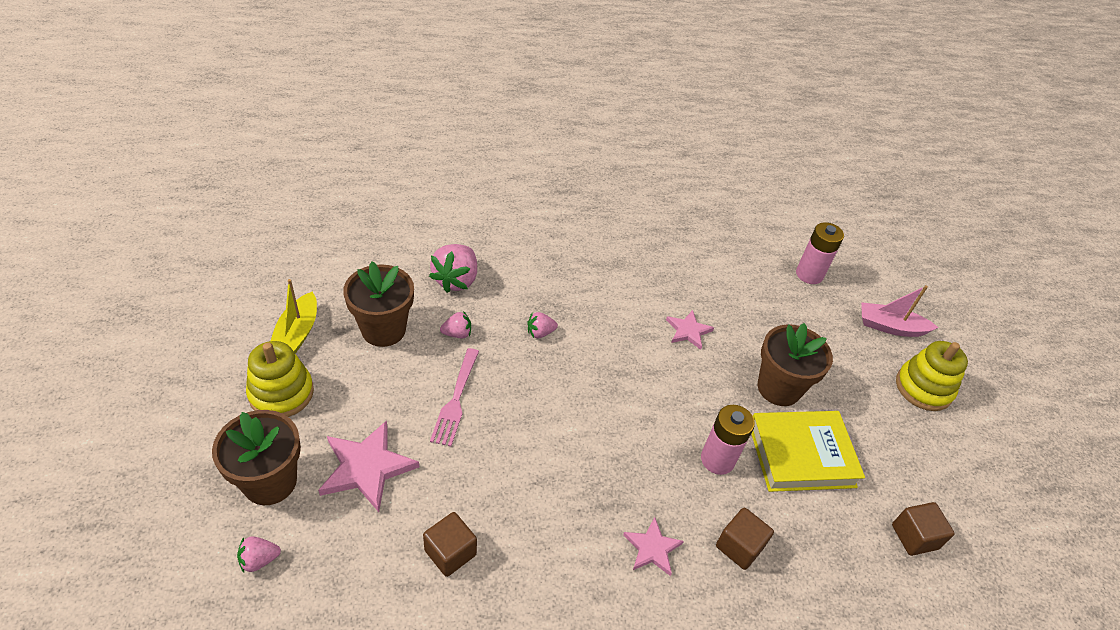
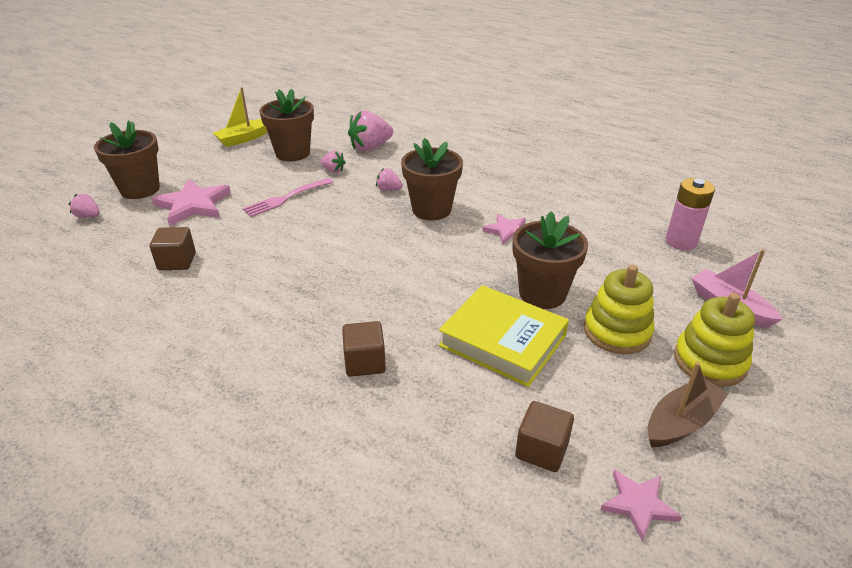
camera: 45 degrees right, 10 degrees down
(281, 393) = (200, 158): yellow stacking toy -> yellow stacking toy (617, 331)
(605, 339) = (431, 210): none -> brown flower pot
(652, 548) = (299, 327): pink star -> pink star (638, 504)
(717, 460) = (422, 307): pink battery -> none
(954, 454) = (681, 422): none -> brown boat

